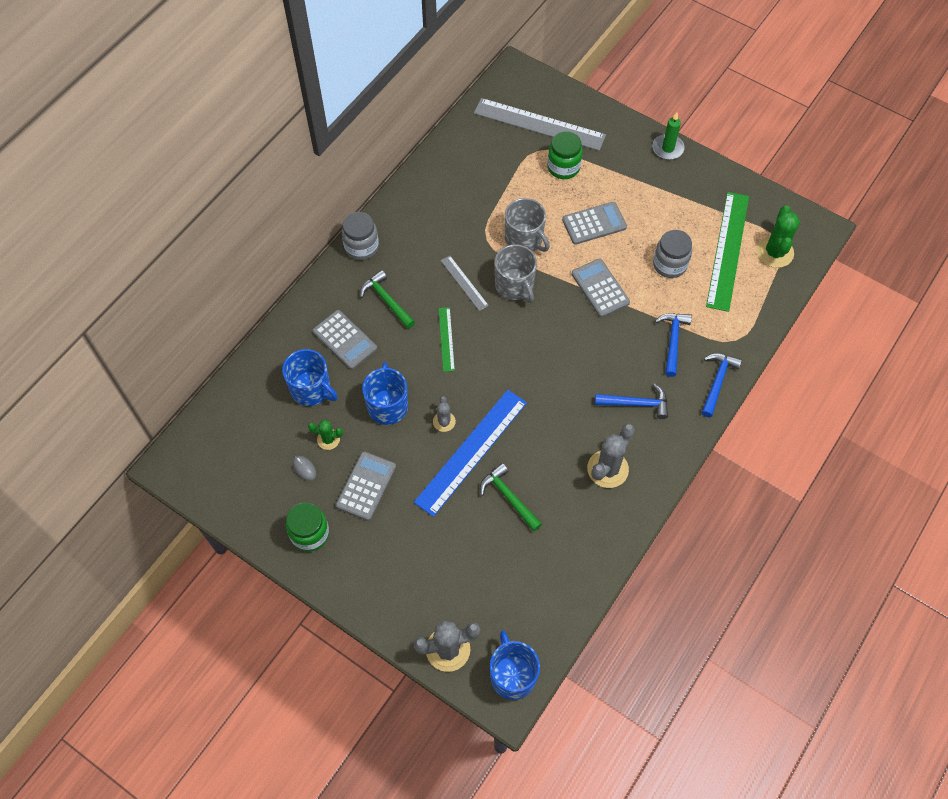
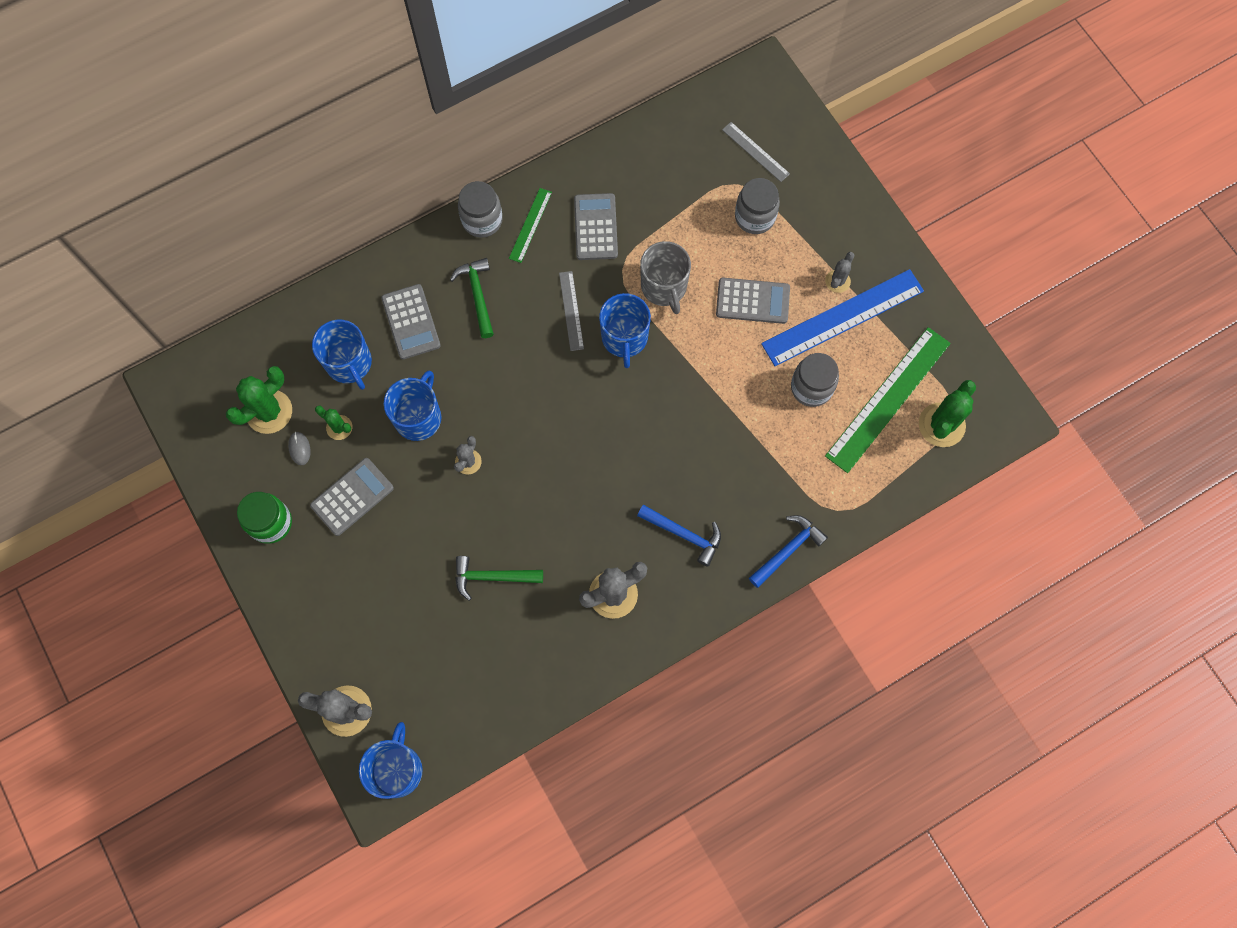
camera: 25 degrees right, 10 degrees up
(265, 451) = (269, 412): none -> green cactus
(446, 339) = (518, 368): green ruler -> green ruler (530, 225)
(471, 451) = (479, 508): blue ruler -> blue ruler (842, 317)
(508, 497) = (492, 577): green hammer -> green hammer turned 75 degrees counterclockwise
(515, 286) = (624, 338): grey mug -> blue mug
(539, 124) = (755, 152): grey ruler -> grey ruler, size x0.49
(563, 167) = (754, 217): green jar -> grey jar
(600, 288) = (717, 382): grey calculator -> grey calculator (596, 227)
(646, 187) = (837, 281): none -> grey cactus
(668, 148) = (888, 243): green candle -> none
(673, 341) = (765, 480): blue hammer -> none

